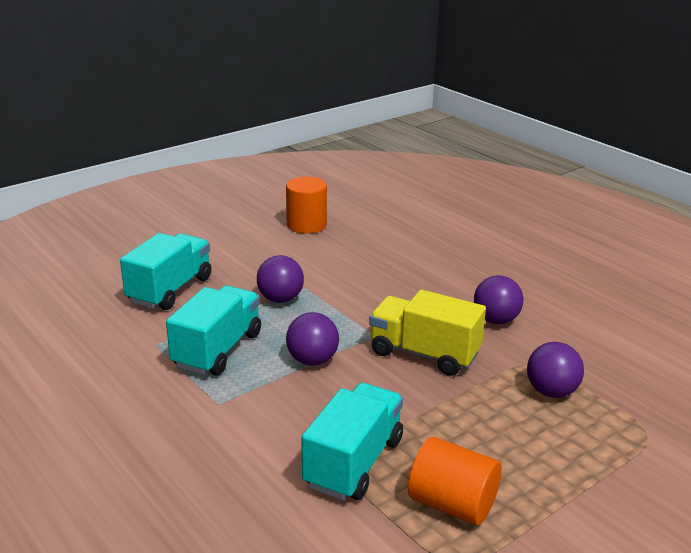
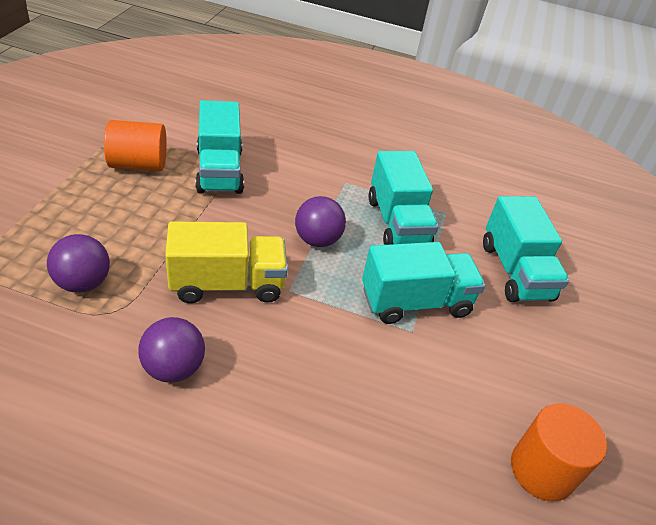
camera: 140 degrees right, 15 degrees up
(280, 299) = (415, 302): purple ball -> turquoise truck

